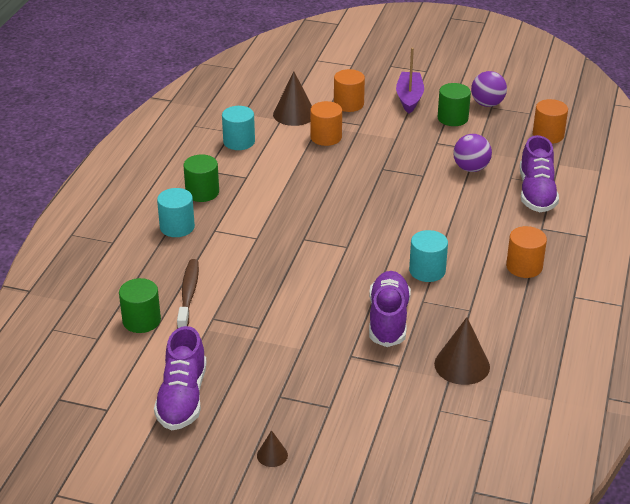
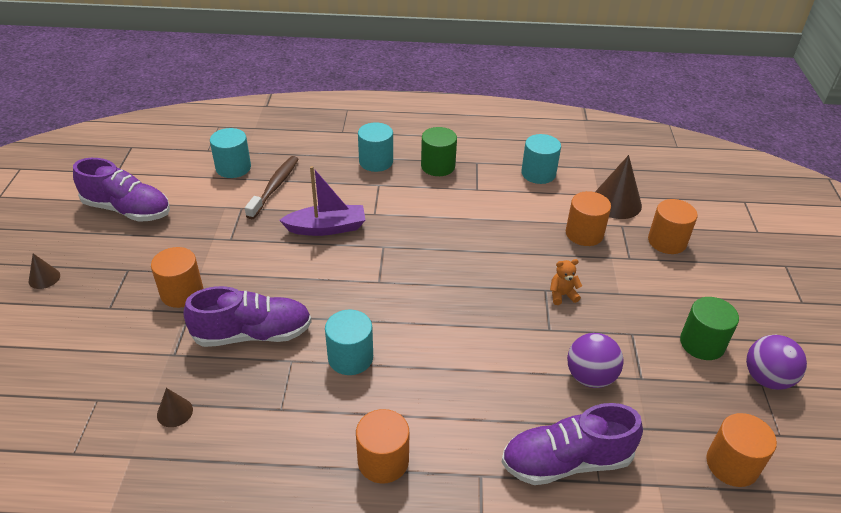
camera: 75 degrees right, 5 degrees up
(141, 320) = (233, 168): green cylinder -> turquoise cylinder
(182, 398) = (128, 210): purple shoe -> purple shoe turned 150 degrees counterclockwise
(188, 294) = (275, 187): brown toothbrush -> brown toothbrush turned 60 degrees counterclockwise
(324, 360) = (182, 292): none -> orange cylinder
(390, 162) = (562, 295): none -> orange teddy bear
(409, 98) = (720, 293): purple boat -> purple boat (326, 228)
(462, 365) = (174, 412): brown cone -> brown cone, size x0.52

